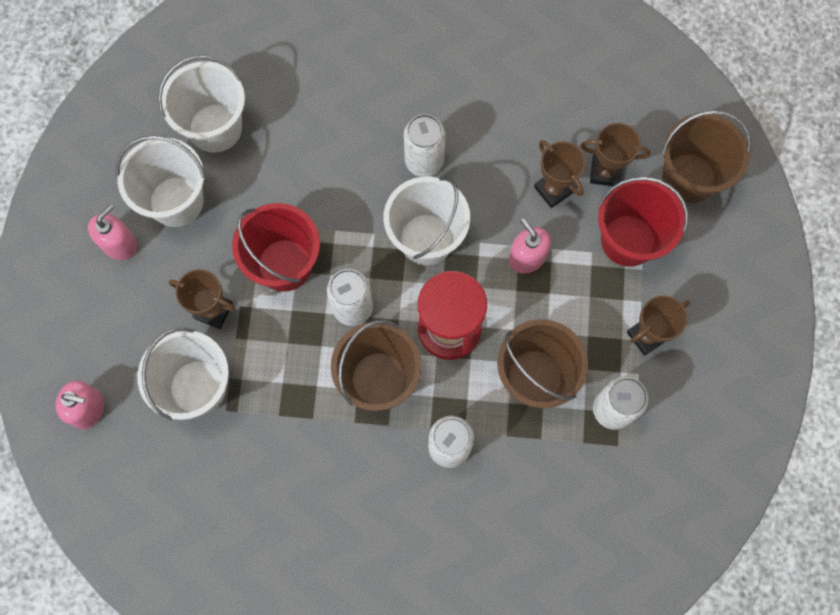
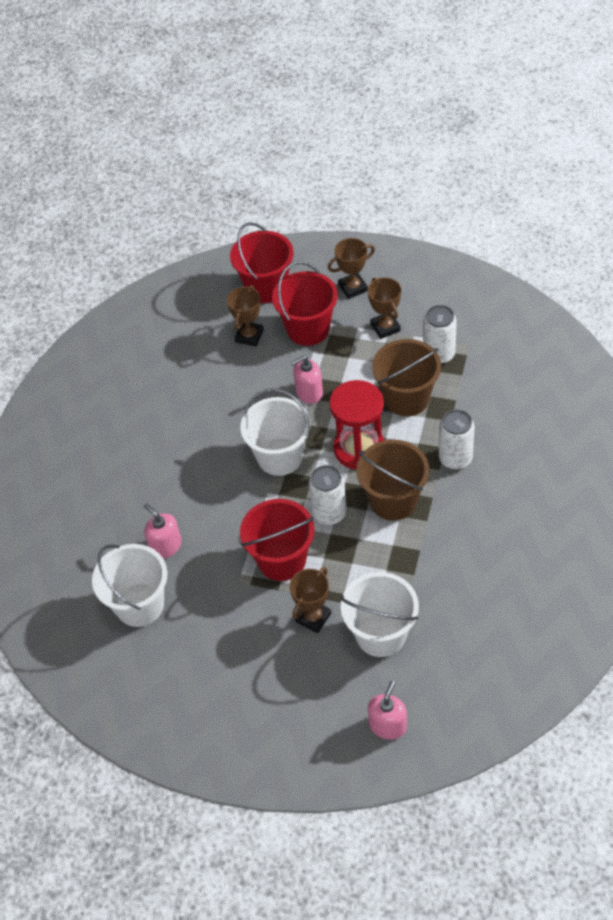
camera: 75 degrees left, 20 degrees down
(119, 244) = (234, 691): pink soap dispenser -> pink soap dispenser (165, 546)
(176, 201) = (204, 641): white bucket -> none
(424, 161) = (211, 451): white can -> none
(553, 190) = (256, 369): brown trophy -> brown trophy (353, 288)
(688, 178) = (266, 287): brown bucket -> red bucket

